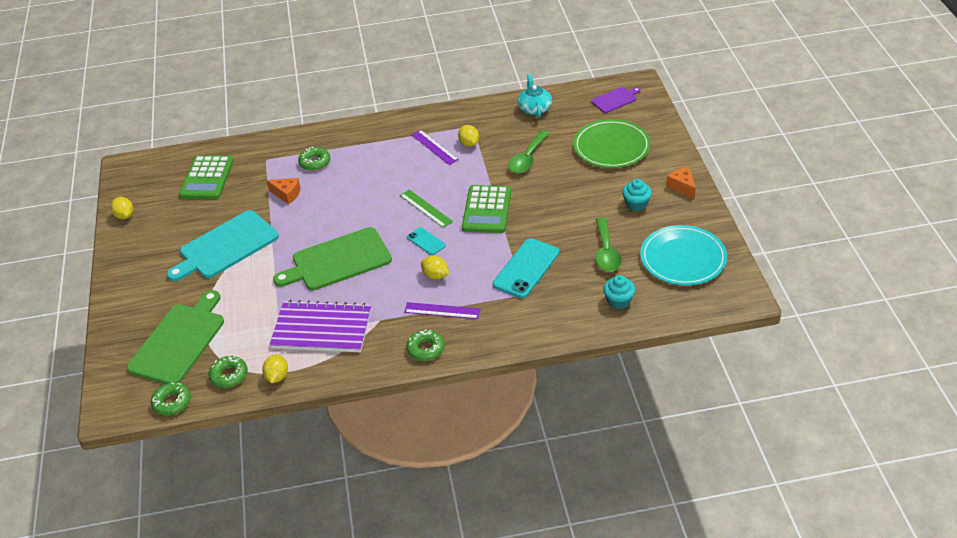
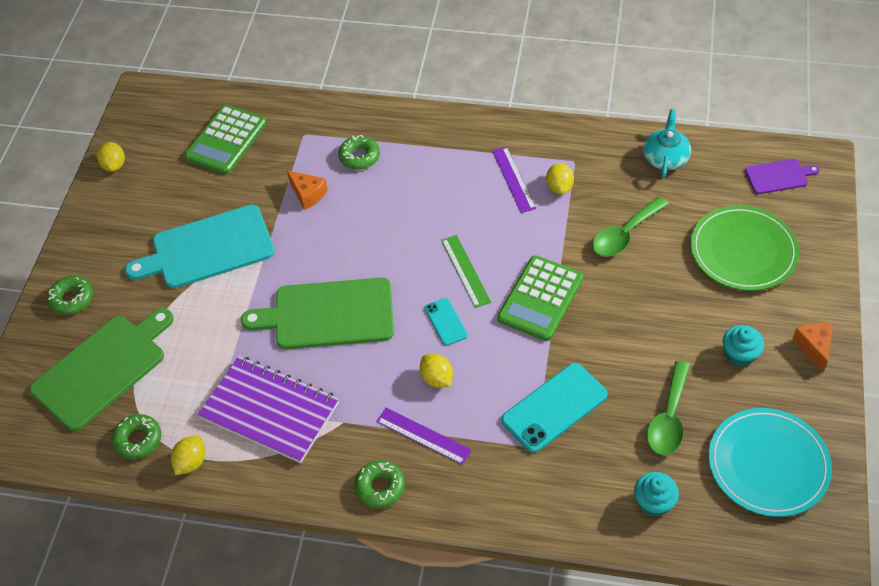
camera: 20 degrees right, 10 degrees up
(172, 402) = (61, 455): green donut -> green donut (72, 299)

